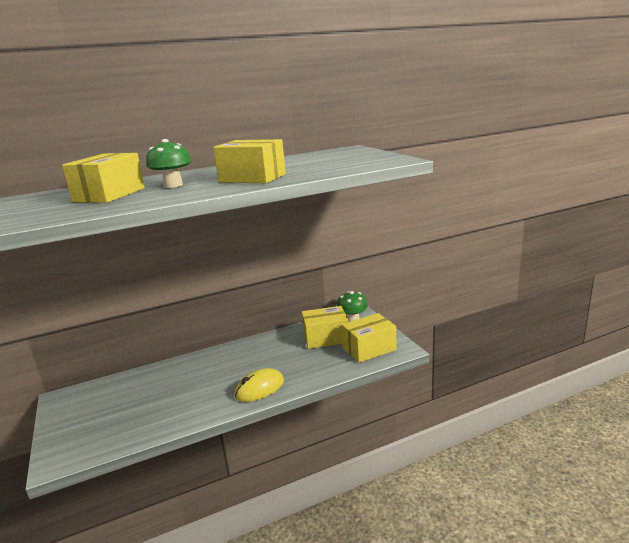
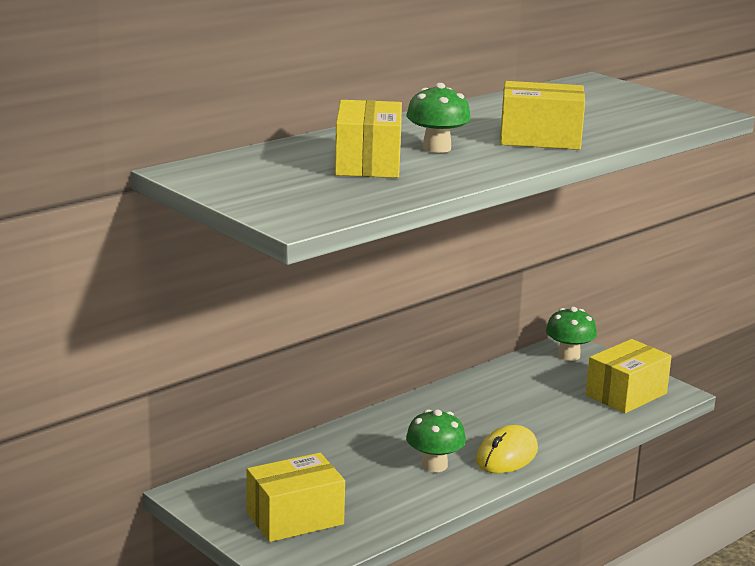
camera: 20 degrees left, 0 degrees up
(210, 392) = (434, 465): none -> green mushroom
(325, 338) = (547, 383): yellow box -> yellow box (295, 518)

